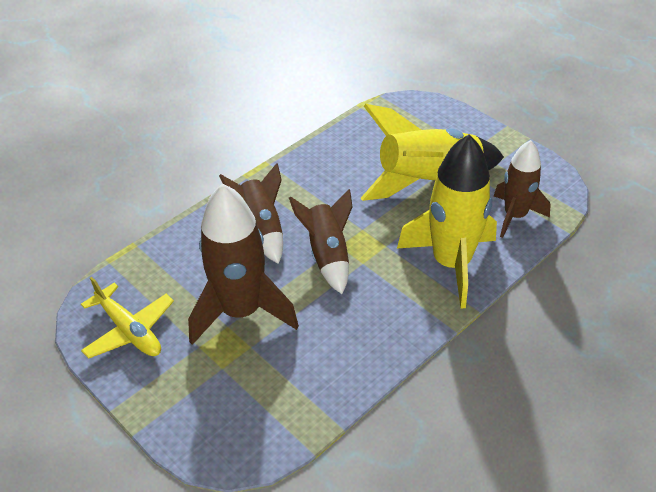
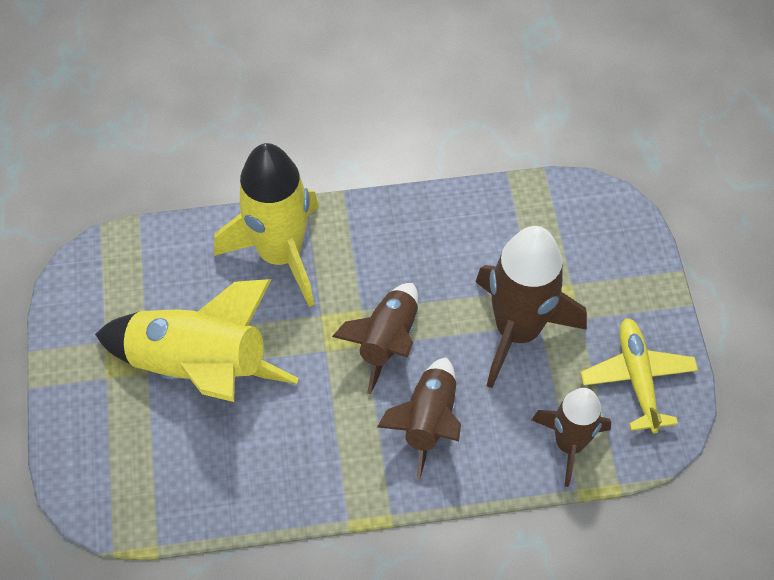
camera: 145 degrees left, 15 degrees up
(515, 216) = (165, 264): brown rocket -> brown rocket (569, 444)

